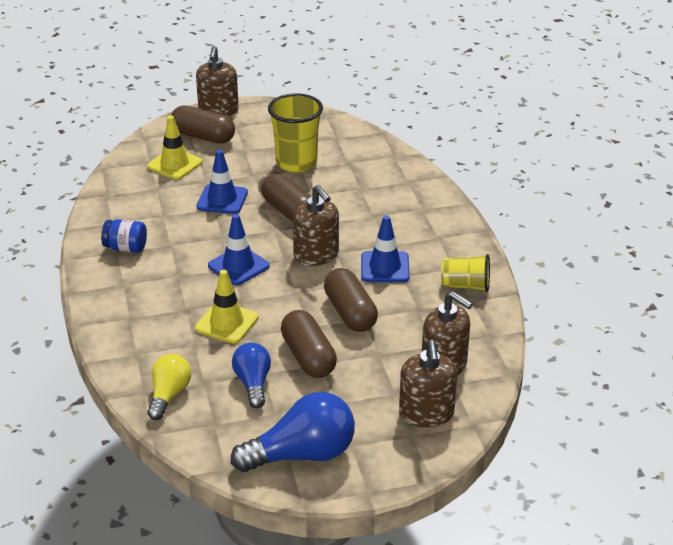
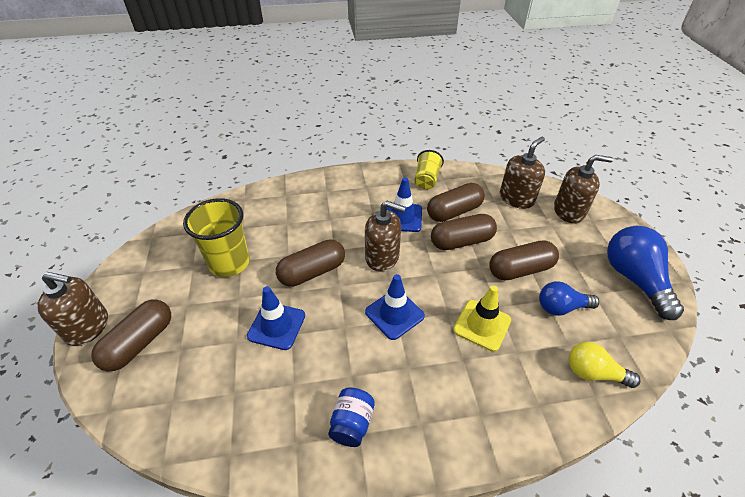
camera: 85 degrees left, 10 degrees up
(175, 164) = (188, 373): yellow traffic cone -> none
(316, 255) = (382, 257): brown soap dispenser -> brown soap dispenser turned 45 degrees clockwise
(404, 308) = (454, 211): none -> brown capsule

